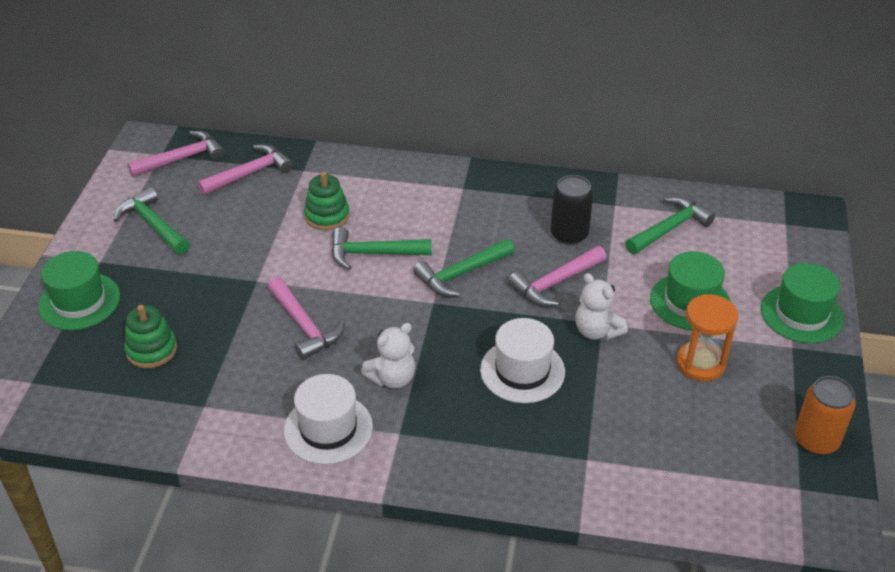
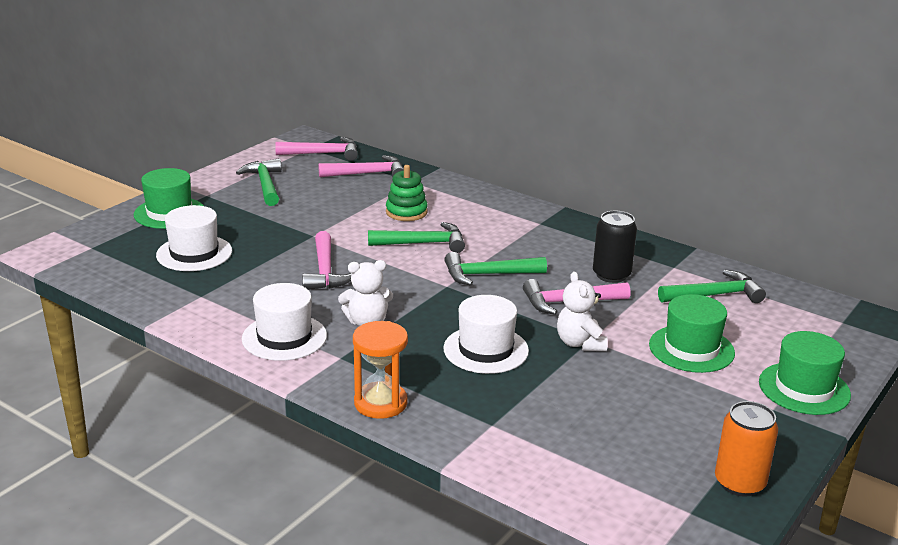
camera: 25 degrees right, 15 degrees down
(151, 350) = (194, 253): green stacking toy -> white hat
(373, 254) = (423, 243): green hammer -> green hammer turned 150 degrees clockwise
(700, 363) = (664, 393): orange hourglass -> orange hourglass (380, 403)

